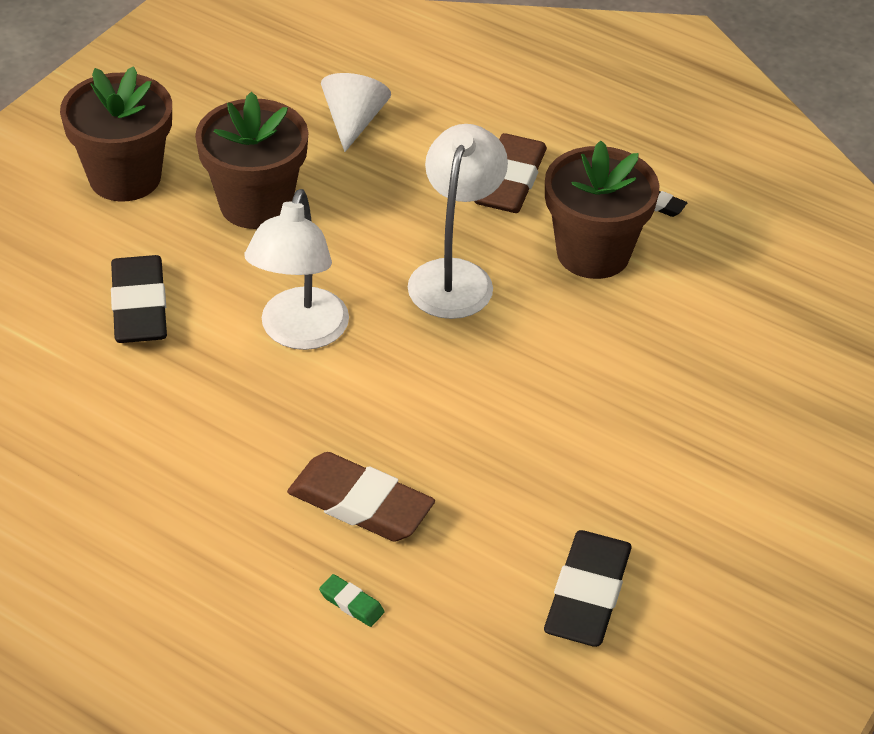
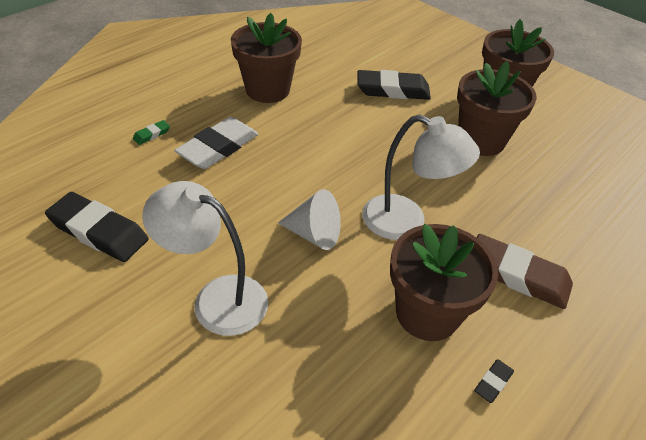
camera: 100 degrees right, 0 degrees up
(176, 473) = (268, 90): none -> brown flower pot
(299, 333) = (361, 143): white lamp -> white lamp (217, 298)
(353, 121) = (576, 197): white cone -> white cone (314, 234)
(360, 504) = (218, 147): brown eraser -> white eraser

